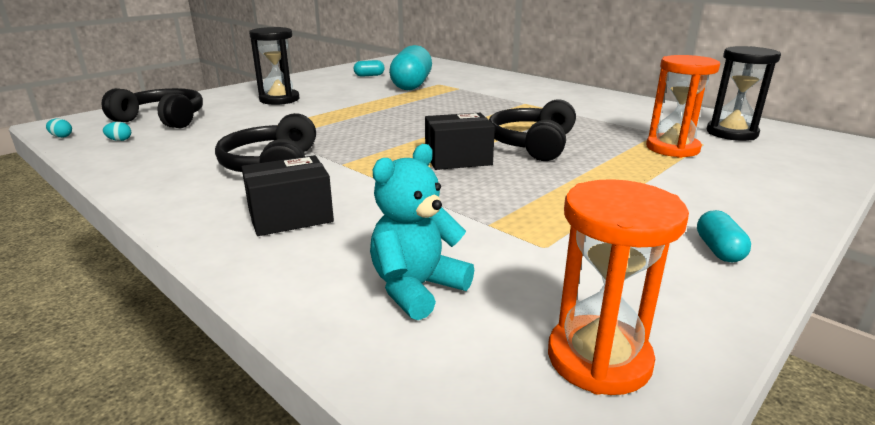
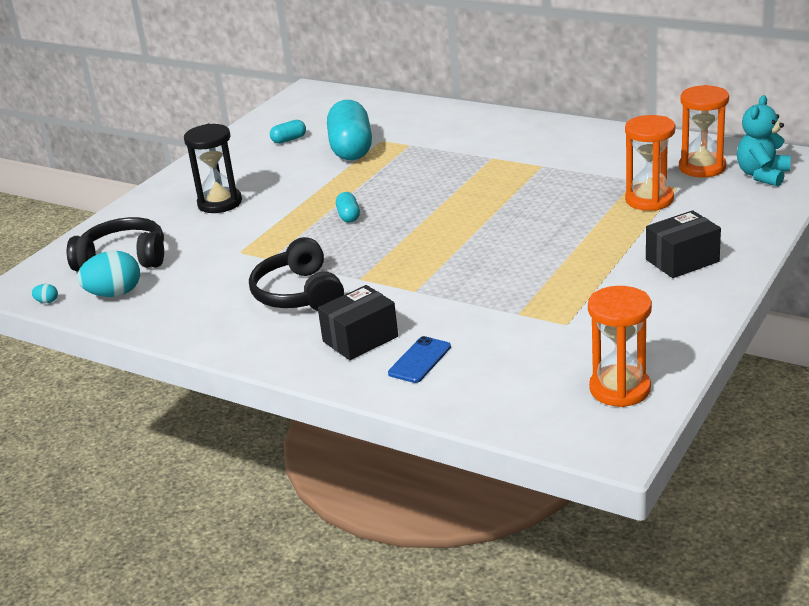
camera: 10 degrees left, 5 degrees up
(119, 140) = (114, 294): turquoise egg -> turquoise egg, size x2.35
(336, 253) = (419, 360): none -> blue phone
(417, 288) = (492, 372): turquoise teddy bear -> turquoise teddy bear (762, 175)
(458, 159) = (461, 252): black box -> black box (682, 260)
(532, 144) = (521, 219): black headphones -> none
(718, 250) = (688, 301): turquoise capsule -> turquoise capsule (348, 216)
(731, 133) = (702, 167): black hourglass -> orange hourglass

